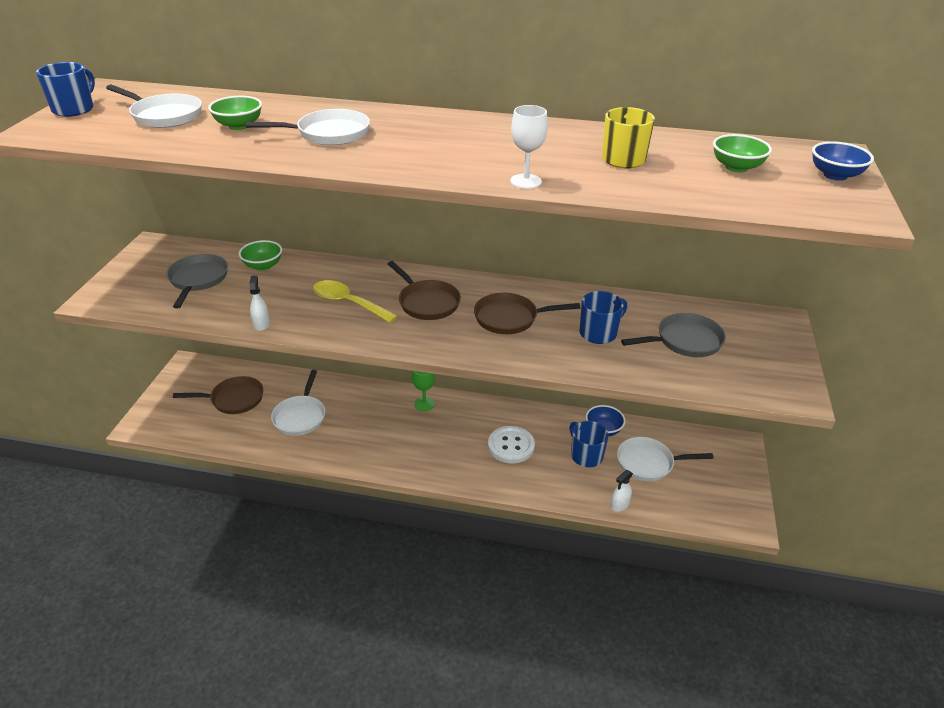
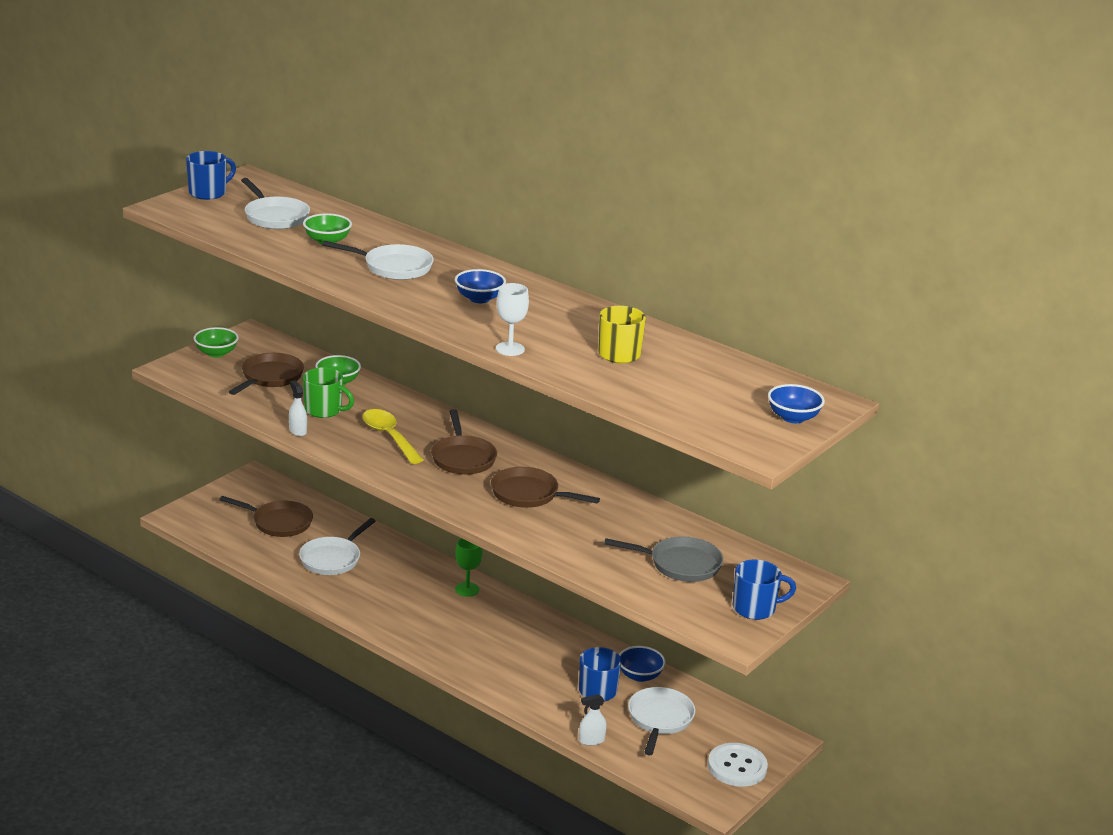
camera: 25 degrees right, 10 degrees down
(198, 280) = (270, 377): grey pan -> brown pan
(261, 324) = (298, 431): white spray bottle -> white spray bottle turned 45 degrees counterclockwise
(271, 296) = (324, 410): none -> green mug
(440, 142) = (479, 299): none -> blue bowl
(511, 446) = (525, 655): white button -> white button (737, 767)
(599, 333) = (602, 532): blue mug -> blue mug (755, 608)
(648, 463) = (659, 719): white pan -> white pan turned 75 degrees clockwise
(736, 167) = (712, 387): green bowl -> green bowl (216, 353)

